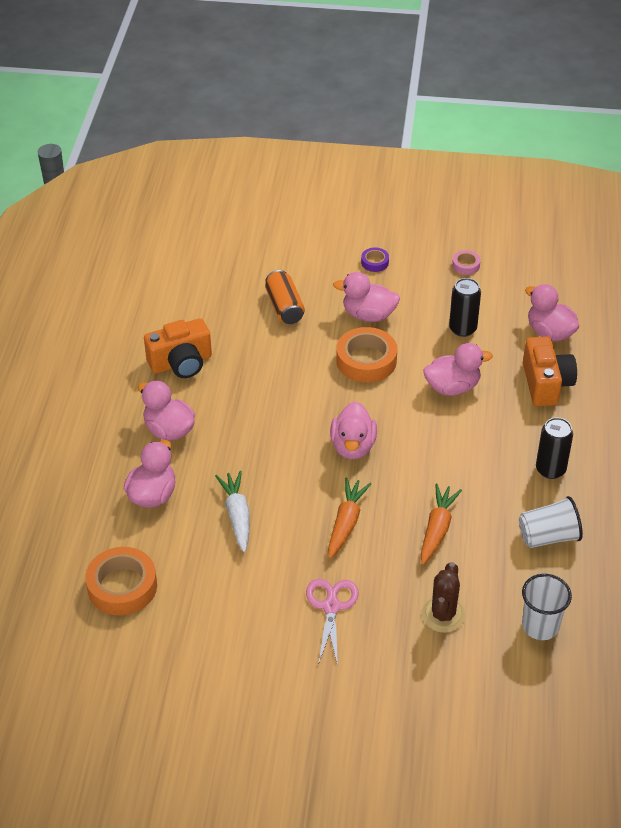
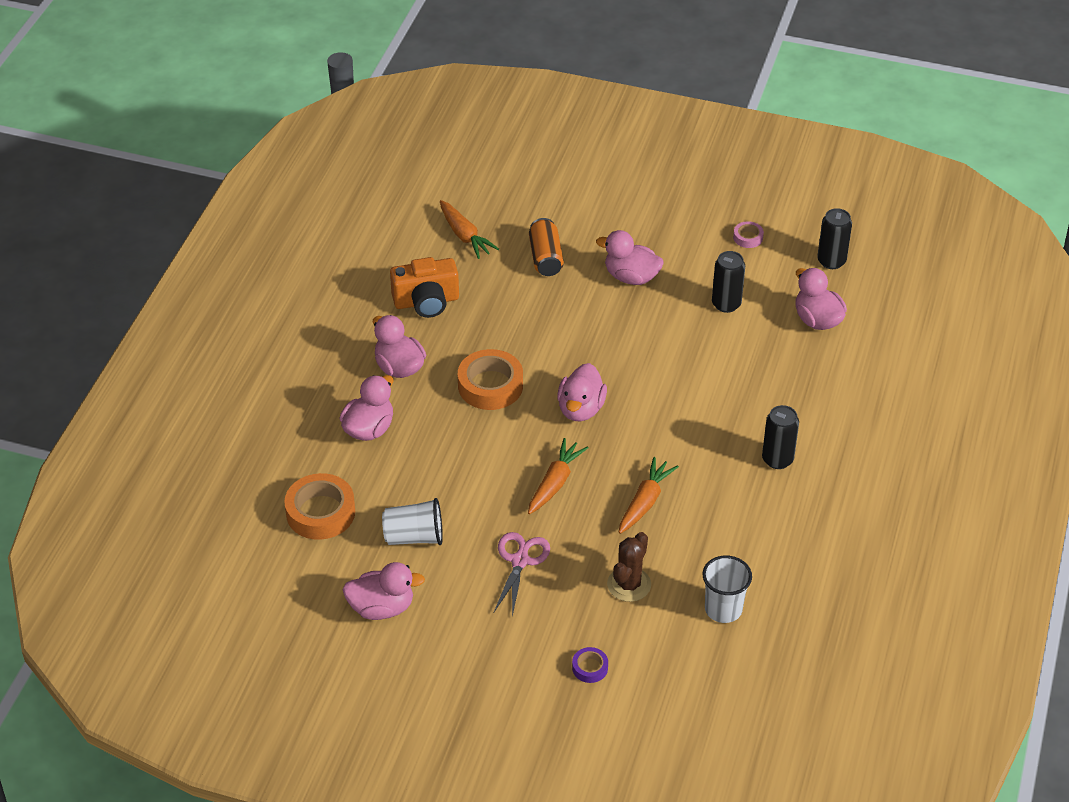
camera: 10 degrees right, 0 degrees up
(203, 296) = (464, 236): none -> orange carrot
(237, 515) = (448, 460): white carrot -> none
(366, 360) = (616, 324): orange tape -> orange tape (490, 386)
(375, 262) = (652, 222): purple tape -> purple tape (590, 668)
(452, 387) = (699, 363): pink duck -> pink duck (382, 608)
(546, 384) = (798, 372): orange camera -> none
(547, 277) = (831, 261): none -> black can
(548, 536) = (756, 525): white cup -> white cup (414, 537)

